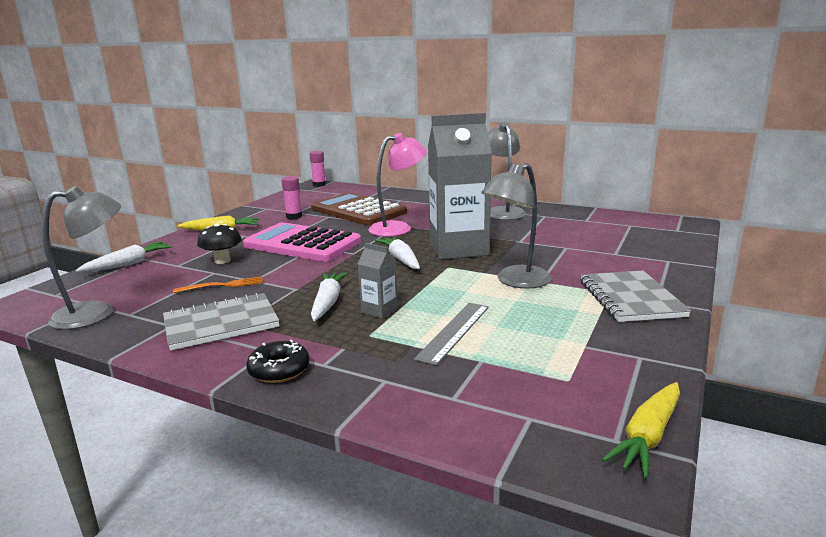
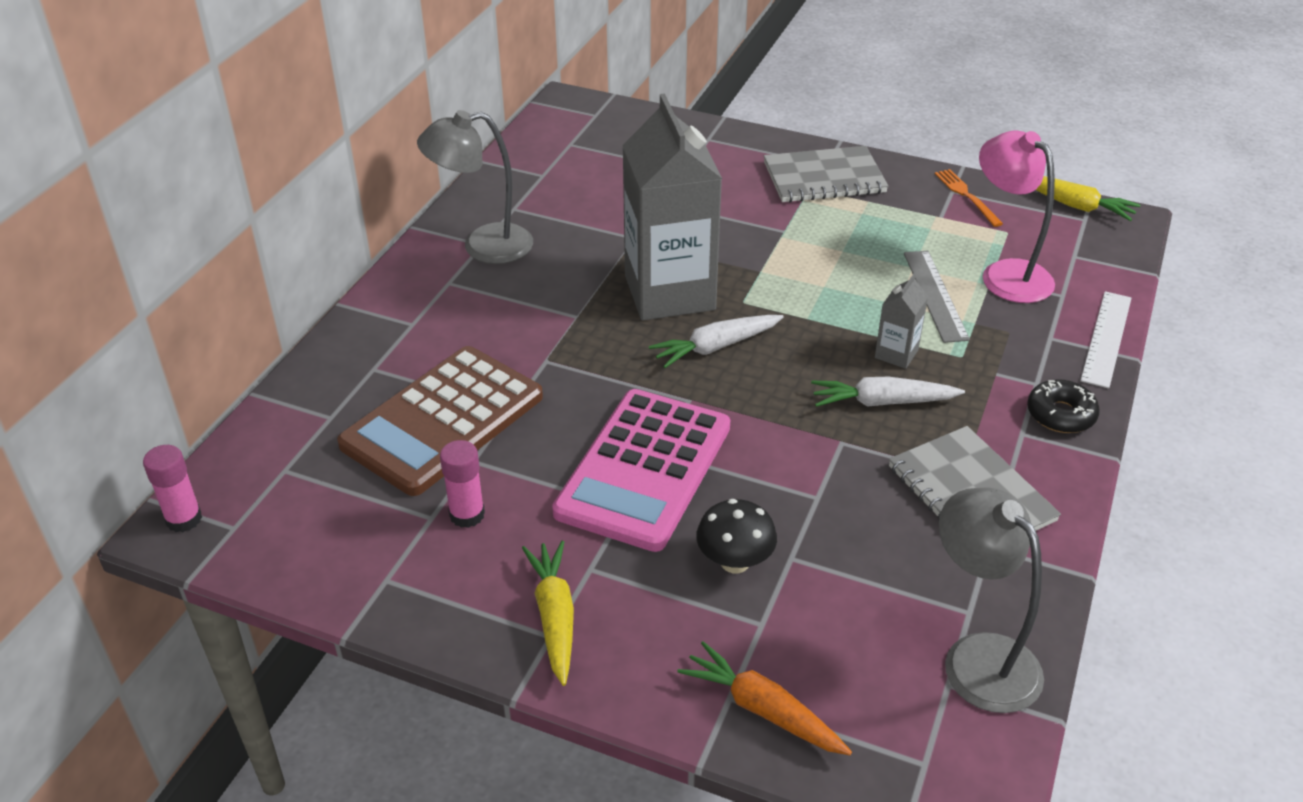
camera: 95 degrees left, 20 degrees up
(129, 264) = (763, 709): white carrot -> orange carrot
(223, 285) = (844, 529): orange fork -> orange fork (966, 196)
(375, 413) = (1106, 338): none -> white ruler
(398, 228) = (562, 359): pink lamp -> pink lamp (1006, 274)
(454, 331) = (935, 295): grey ruler -> grey ruler turned 60 degrees clockwise
(516, 281) = (787, 248): grey lamp -> none

